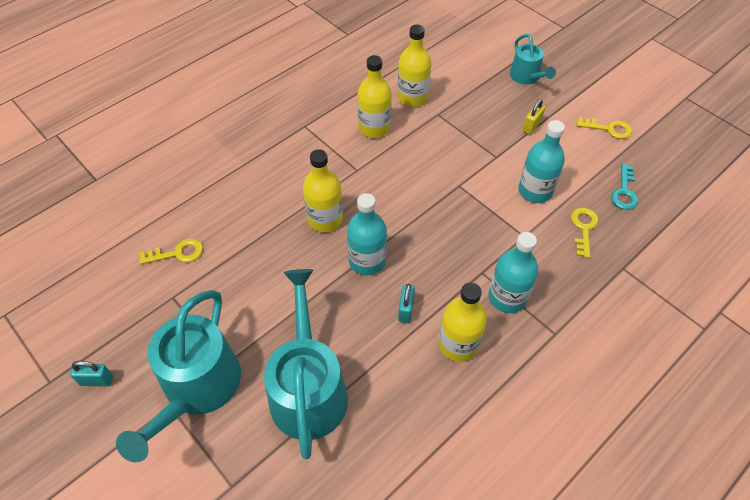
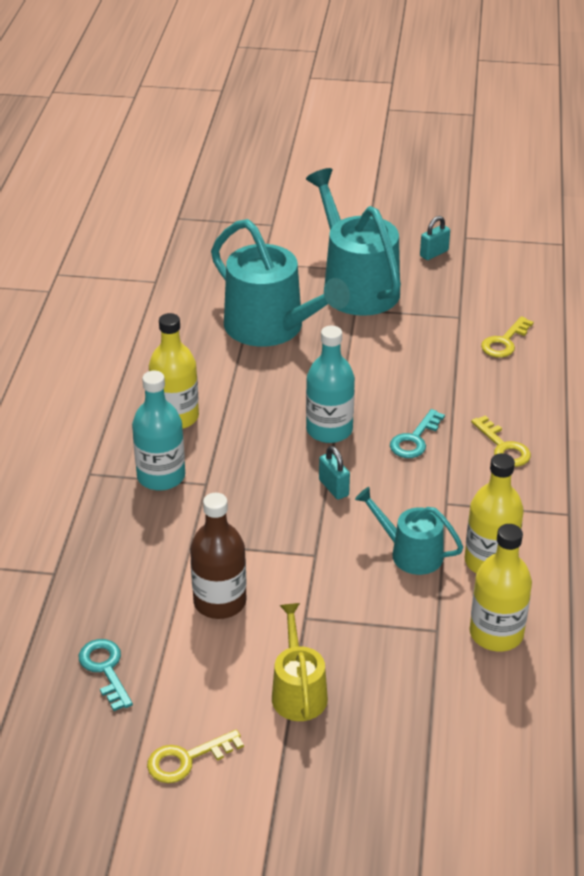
camera: 140 degrees right, 15 degrees down
(325, 219) = (414, 439): yellow bottle -> turquoise key
(406, 310) = (249, 415): turquoise padlock -> turquoise padlock (333, 488)
(526, 77) = (379, 778): turquoise watering can -> turquoise watering can (410, 553)
(531, 126) = (298, 692): yellow padlock -> yellow watering can
(535, 191) = (220, 602): turquoise bottle -> brown bottle
(583, 228) = (128, 591): yellow key -> yellow key (503, 447)

